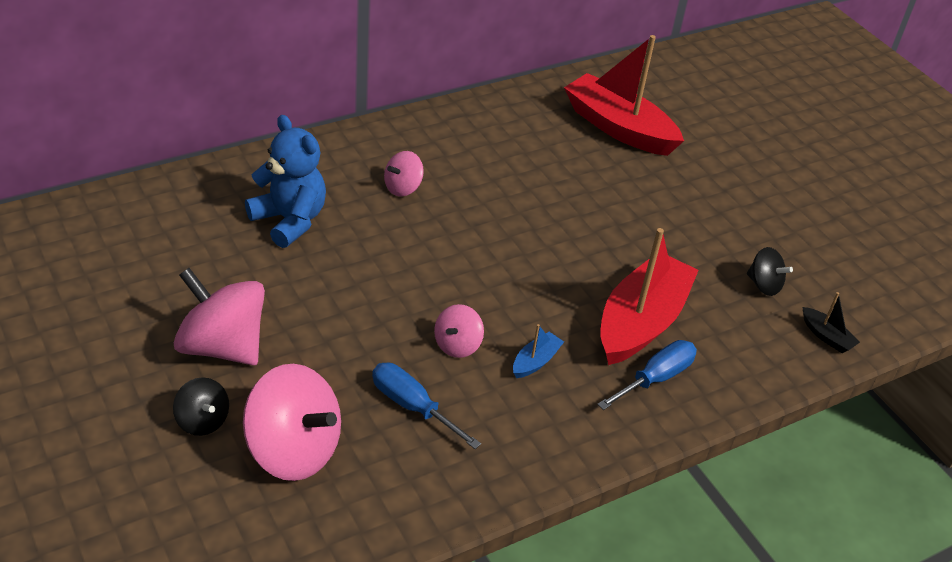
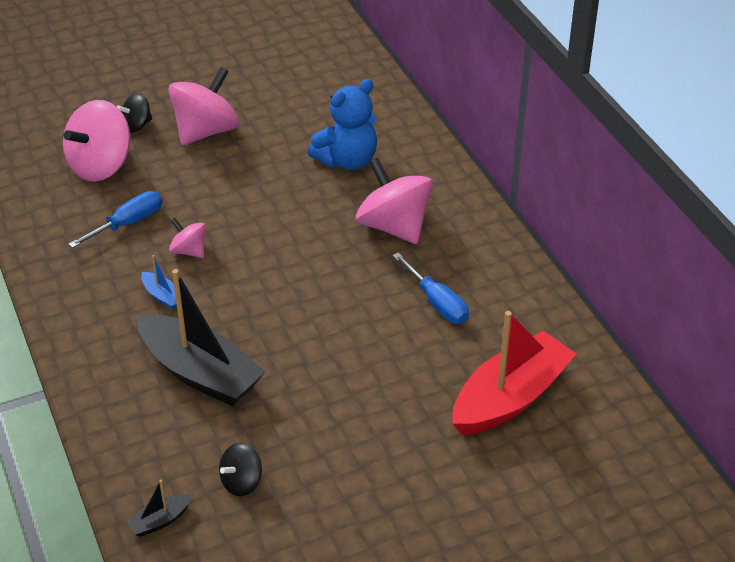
camera: 100 degrees right, 0 degrees up
(403, 187) = (394, 226): pink spinning top -> pink spinning top, size x1.95
(641, 322) = (200, 373): red boat -> black boat
(655, 378) = (129, 372): blue screwdriver -> blue screwdriver (437, 303)

